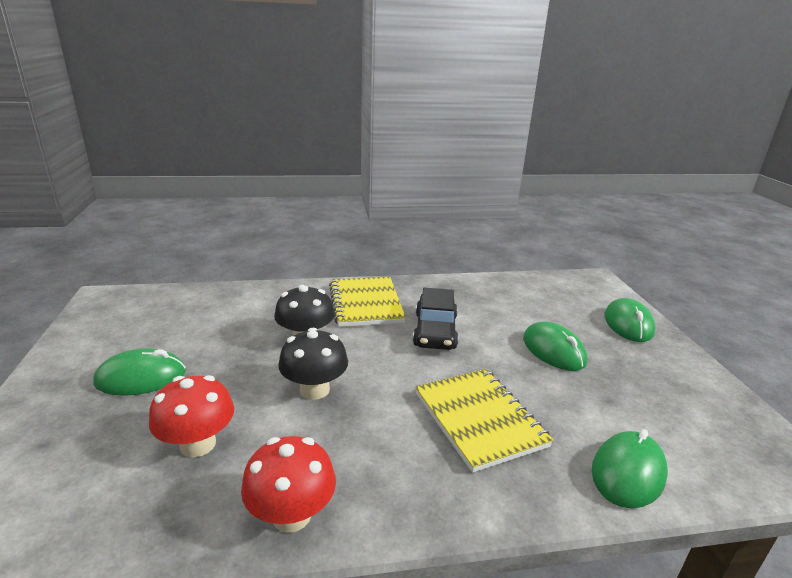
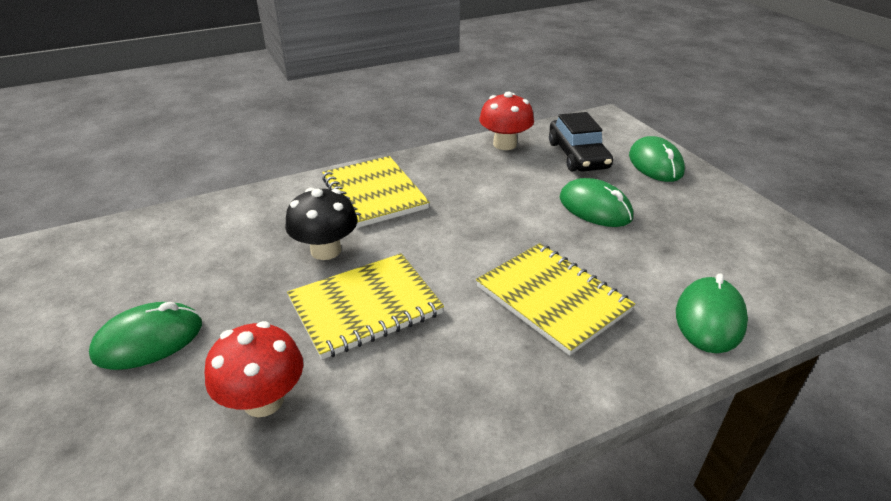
camera: 15 degrees left, 10 degrees up
(291, 515) = (408, 447): red mushroom -> red mushroom (504, 144)
(314, 390) = (365, 307): black mushroom -> yellow notebook
(435, 331) = (465, 211): black car -> black car (577, 155)

